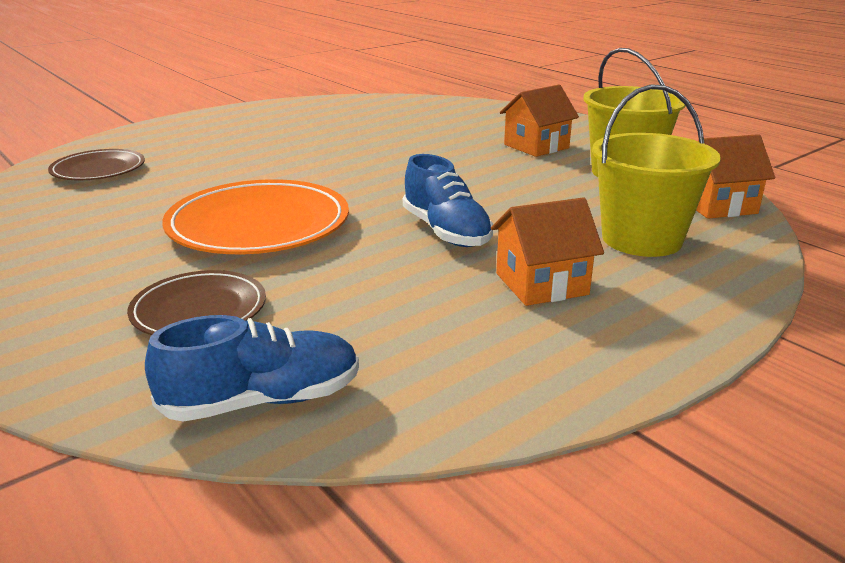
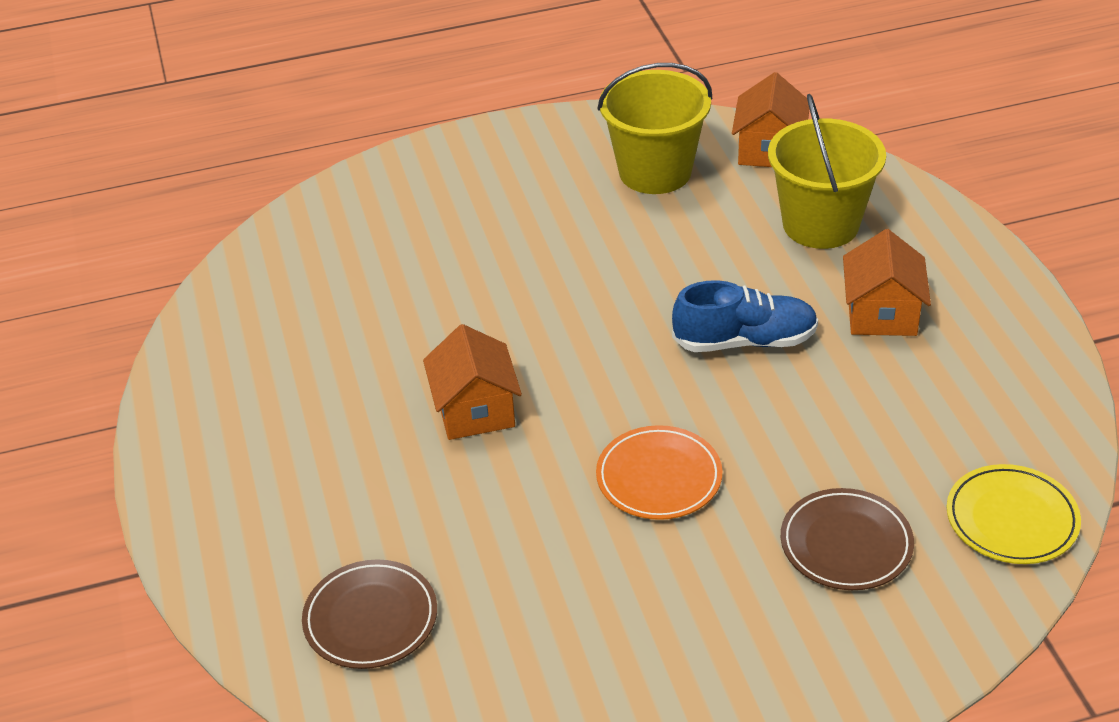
camera: 65 degrees left, 15 degrees up
(258, 225) = (659, 477): orange plate -> orange plate, size x0.59
(262, 401) = (1011, 519): blue shoe -> yellow plate
(536, 146) = (533, 203): orange house -> orange house (475, 410)

